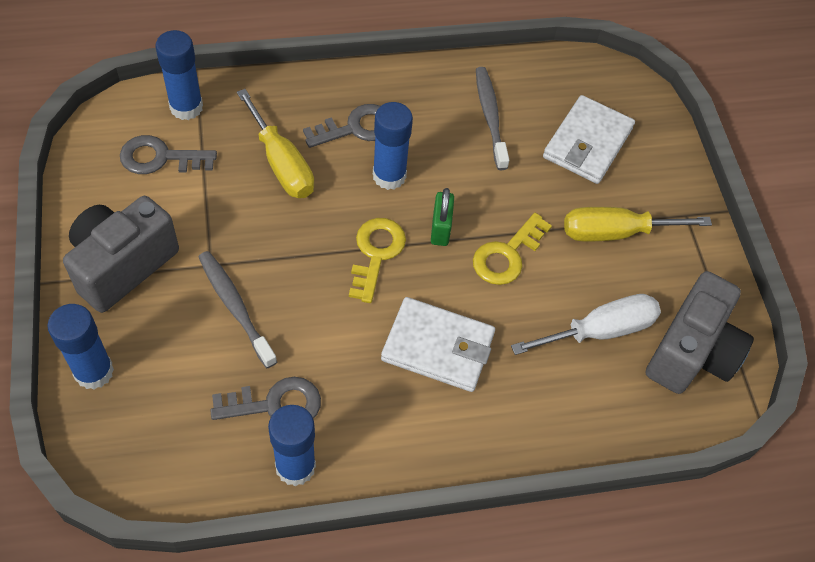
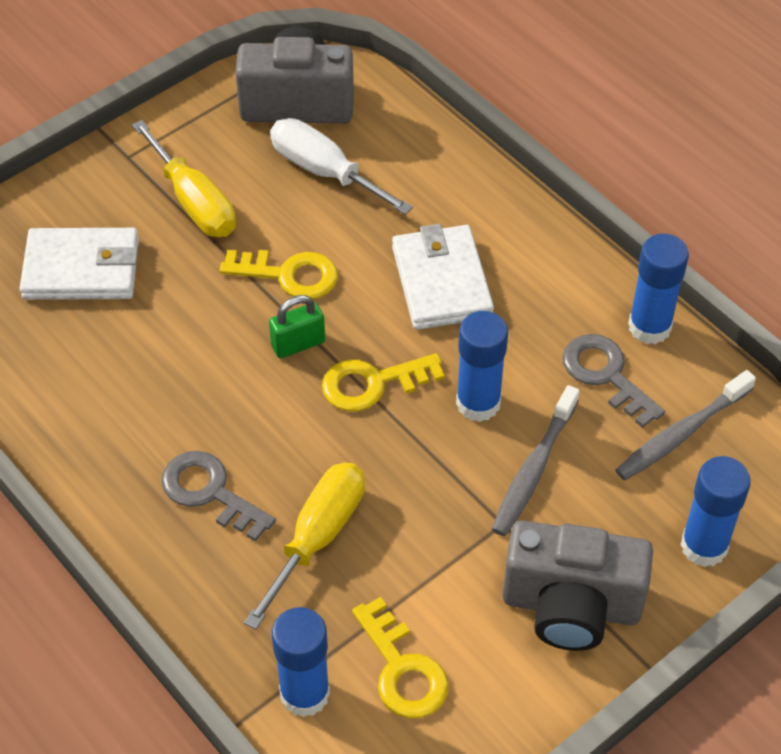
camera: 115 degrees left, 5 degrees down
(160, 158) = (402, 669): grey key -> yellow key
(389, 176) = (259, 424): blue glue stick -> blue glue stick (478, 403)
(490, 117) = (101, 371): grey toothbrush -> grey toothbrush (681, 433)

